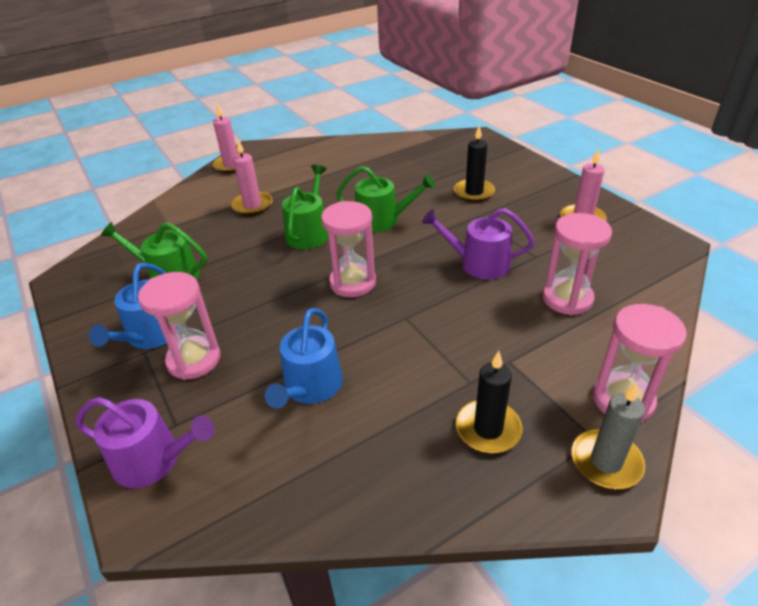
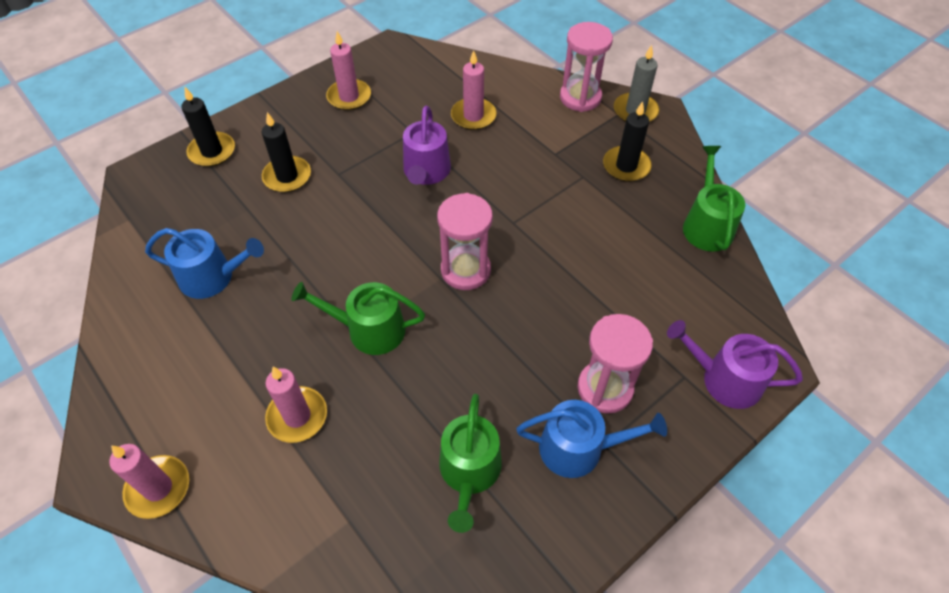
camera: 100 degrees left, 15 degrees up
(154, 460) = (724, 379): purple watering can -> purple watering can turned 75 degrees counterclockwise
(310, 387) = (615, 281): blue watering can -> blue watering can (213, 277)
(383, 220) = (343, 257): green watering can -> green watering can (706, 225)
(502, 160) = (212, 151): none -> black candle
(567, 299) = (473, 116): pink hourglass -> pink candle

